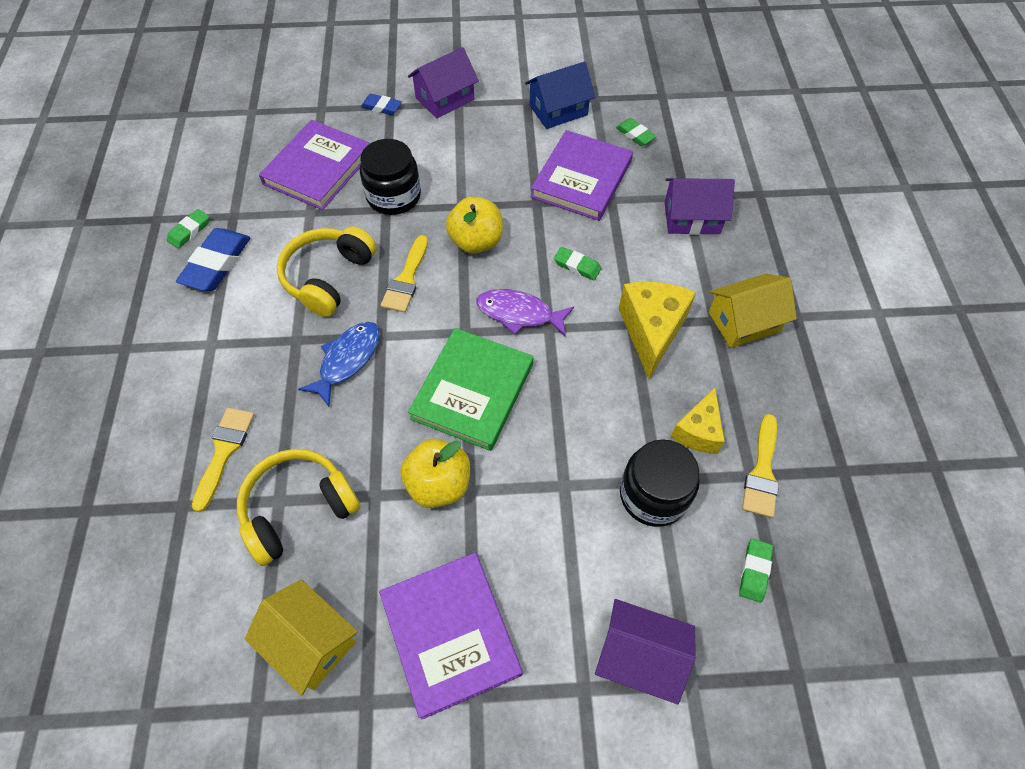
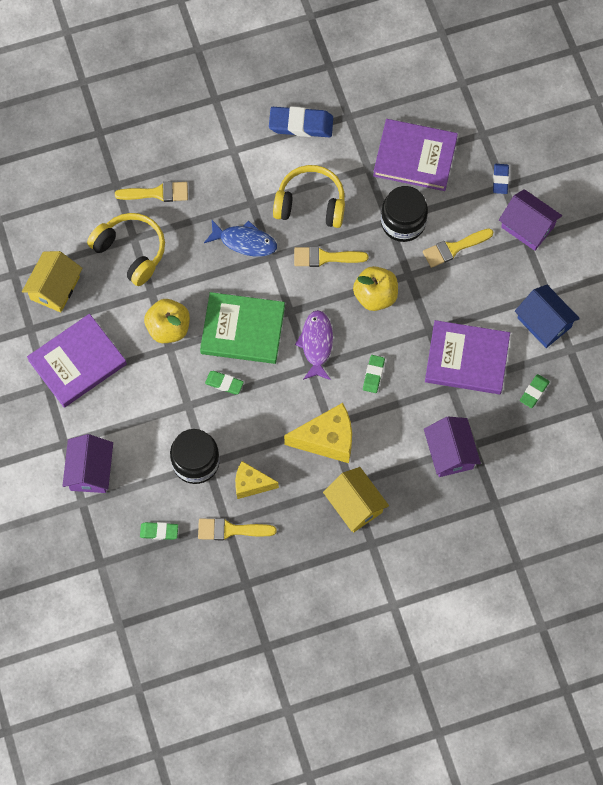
camera: 75 degrees right, 10 degrees up
(189, 231) = (325, 93): green eraser -> green eraser (224, 383)
(444, 160) = (454, 248): none -> yellow brush

